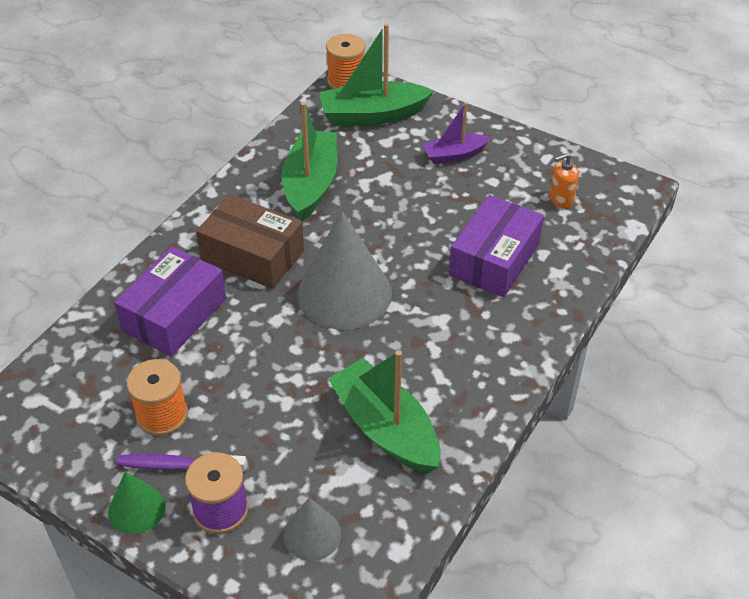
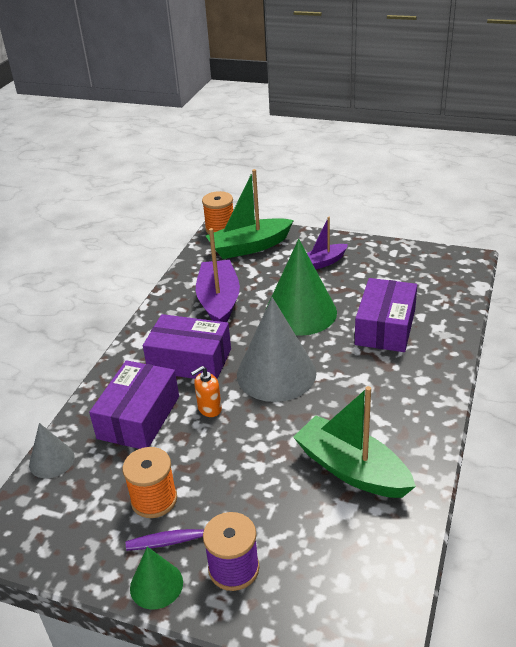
camera: 10 degrees left, 10 degrees down
(252, 255) = (190, 360): brown box -> purple box
(311, 184) = (219, 301): green boat -> purple boat
(312, 534) = (323, 571): grey cone -> grey cone (51, 460)
(401, 219) = (300, 312): none -> green cone
(561, 199) = (417, 277): orange soap dispenser -> orange soap dispenser (209, 409)

